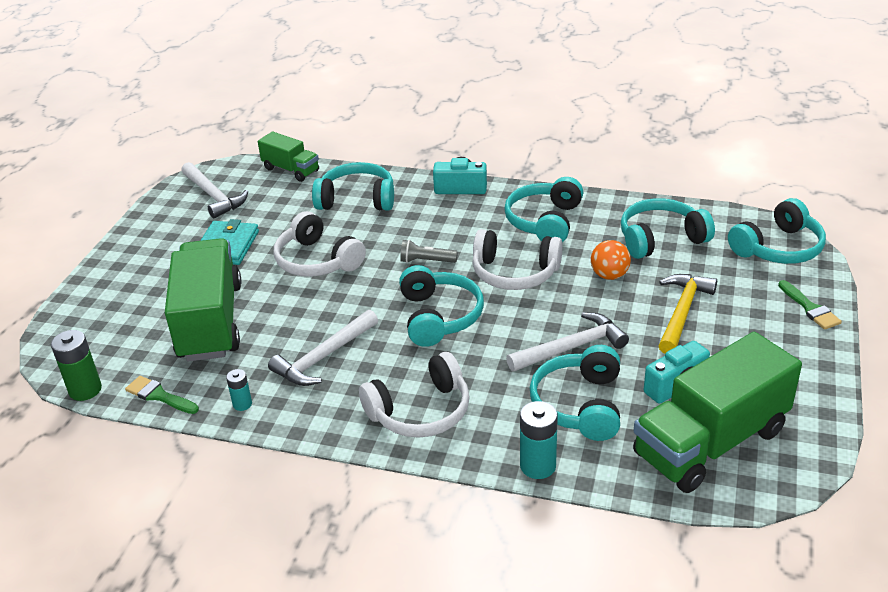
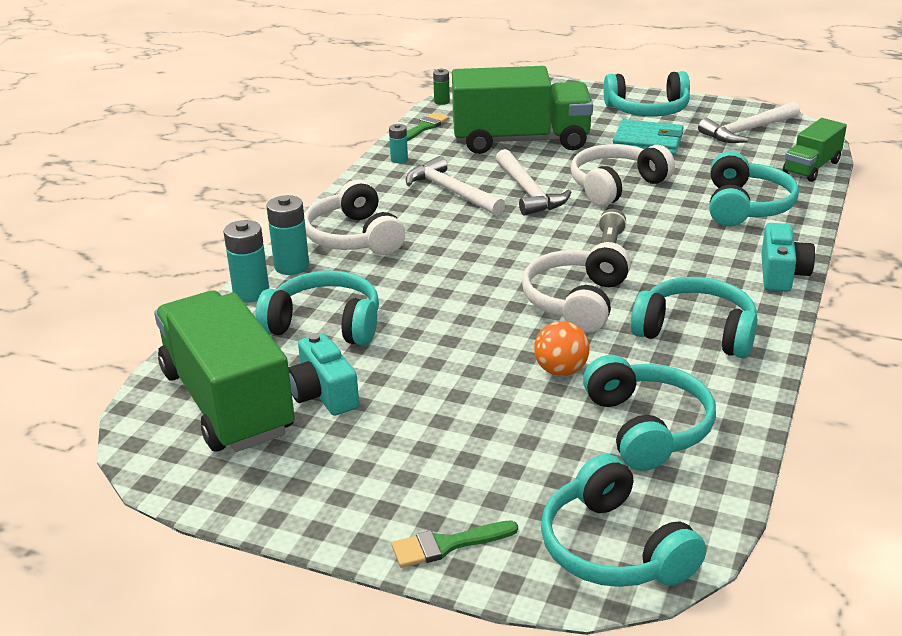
camera: 95 degrees right, 5 degrees down
(85, 390) = (442, 102): green battery -> green battery, size x0.58
(438, 317) = (500, 250): turquoise headphones -> turquoise headphones (647, 110)
(482, 446) = (291, 266): none -> turquoise battery
(572, 347) = (421, 328): white hammer -> white hammer (528, 192)
(682, 312) = (467, 420): yellow hammer -> none

